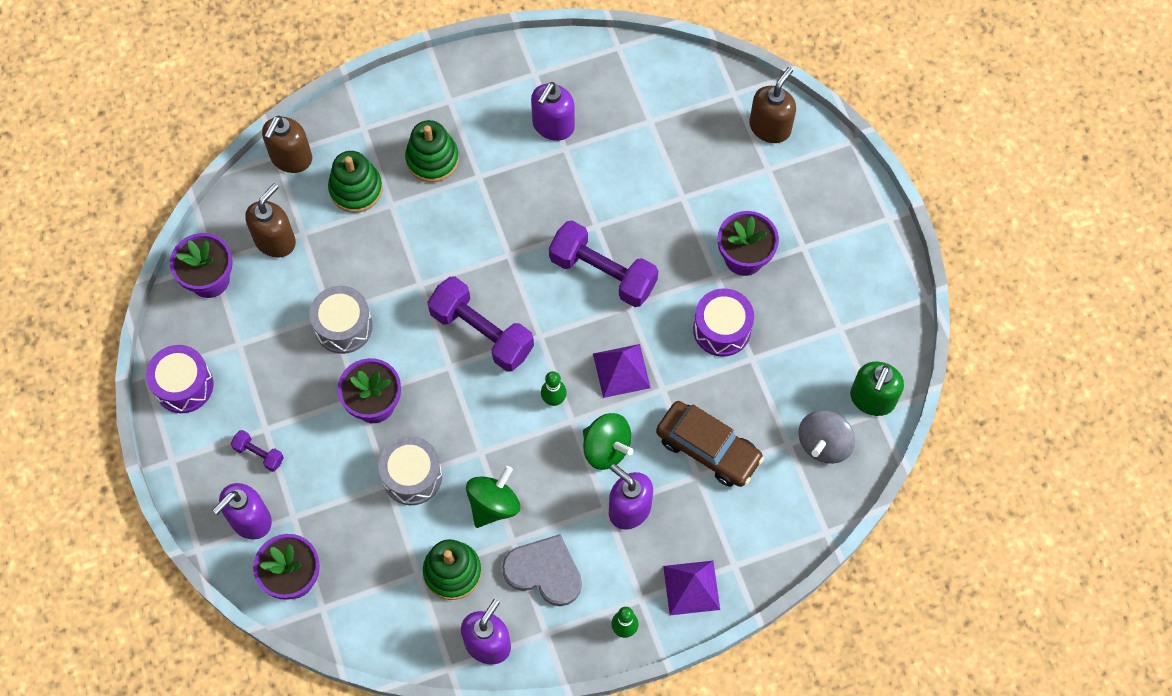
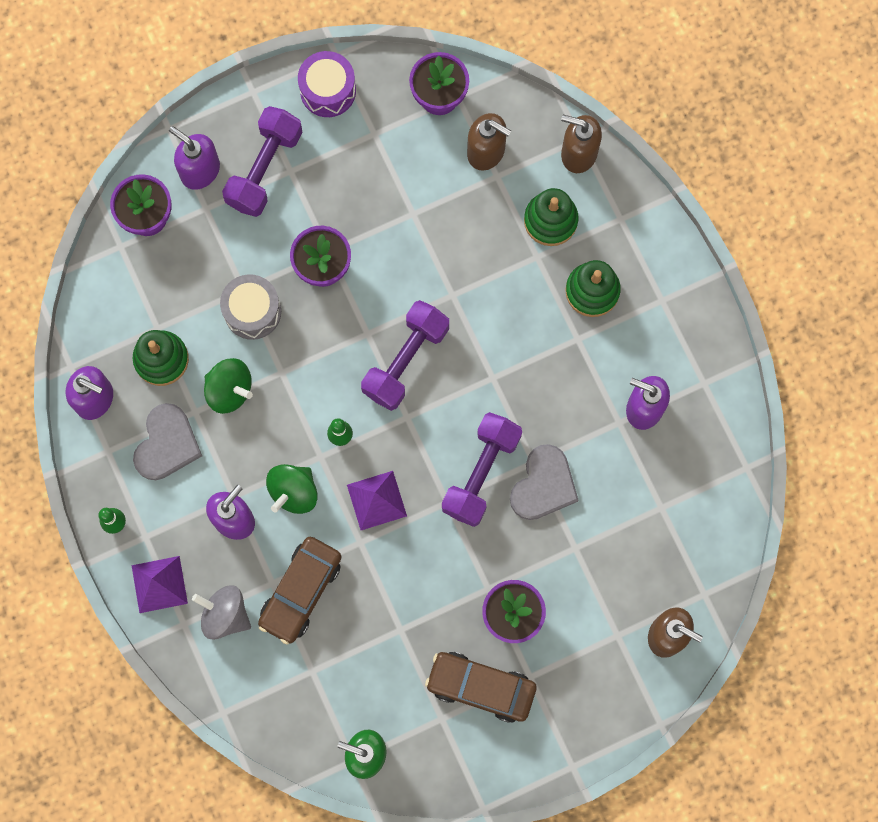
camera: 85 degrees right, 10 degrees up
(259, 454) = (264, 169): purple dumbbell -> purple dumbbell, size x2.15
(343, 326) = (400, 228): grey drum -> none
(619, 219) = (543, 485): none -> grey heart
(722, 329) = (429, 597): purple drum -> none
(811, 291) = (481, 687): none -> brown car
(824, 444) = (314, 707): grey spinning top -> grey spinning top (225, 615)

